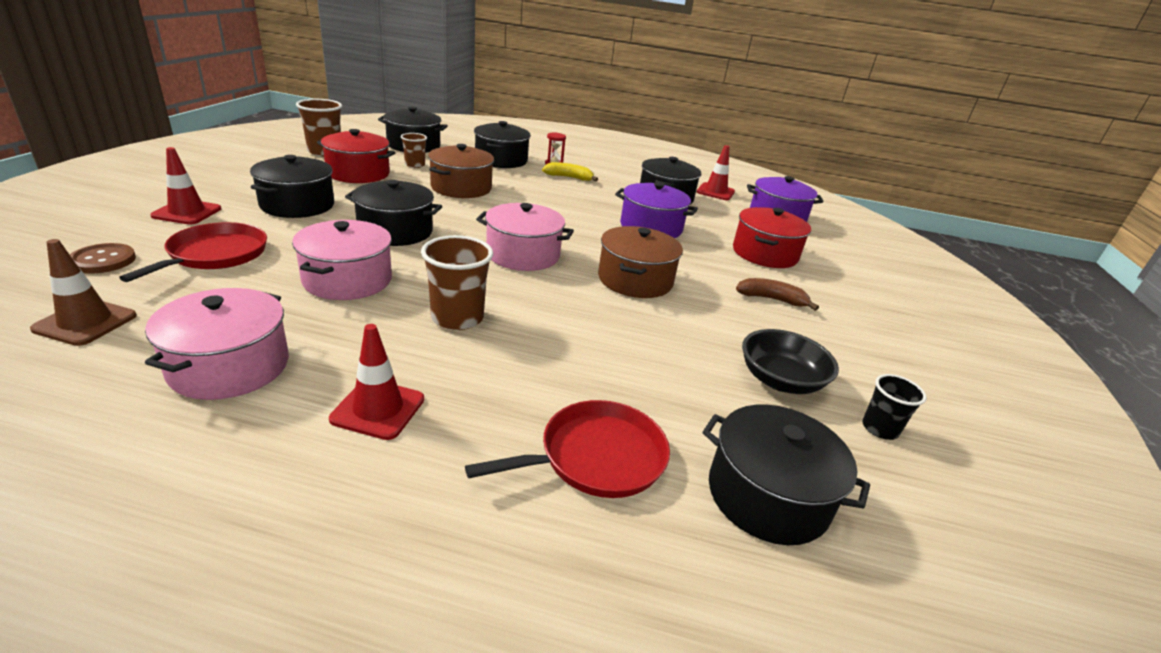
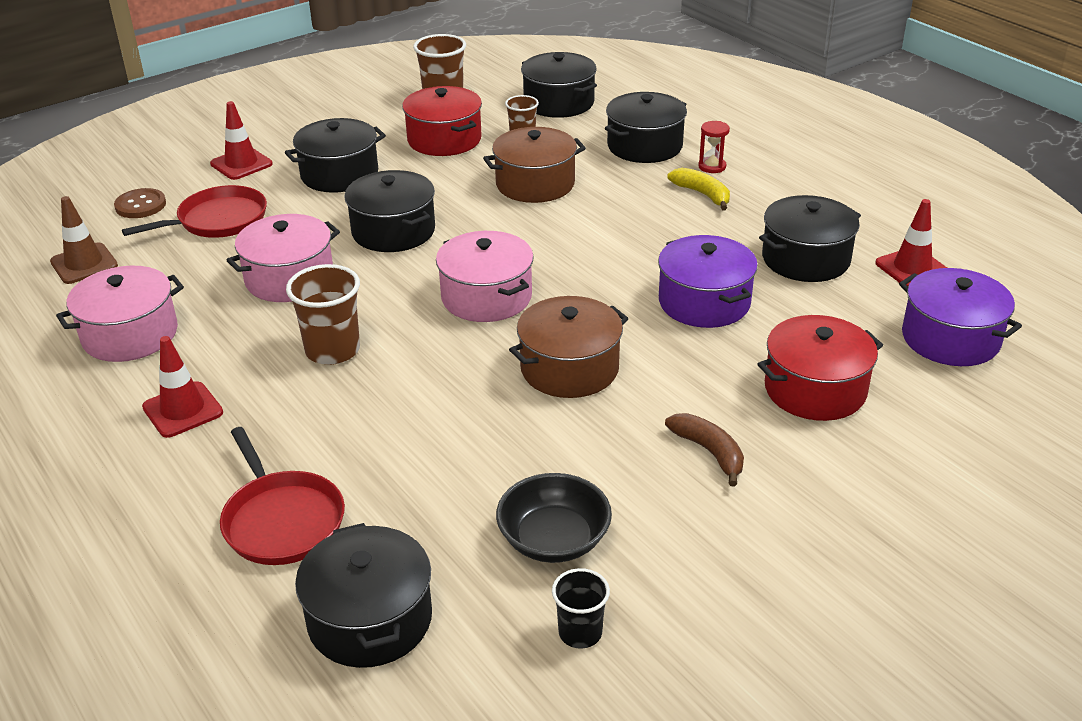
camera: 45 degrees right, 5 degrees up
(596, 457) = (282, 520): red pan -> red pan turned 45 degrees clockwise

